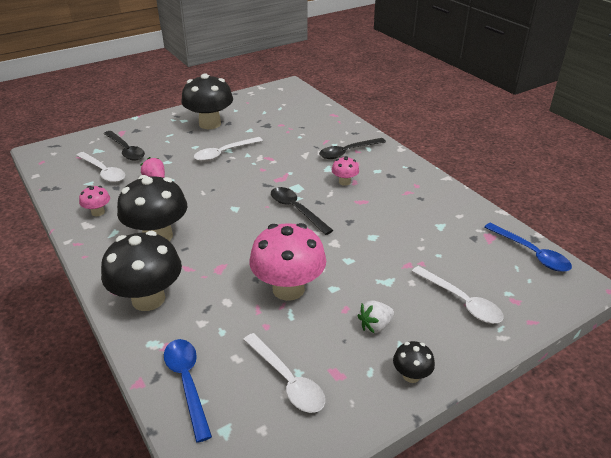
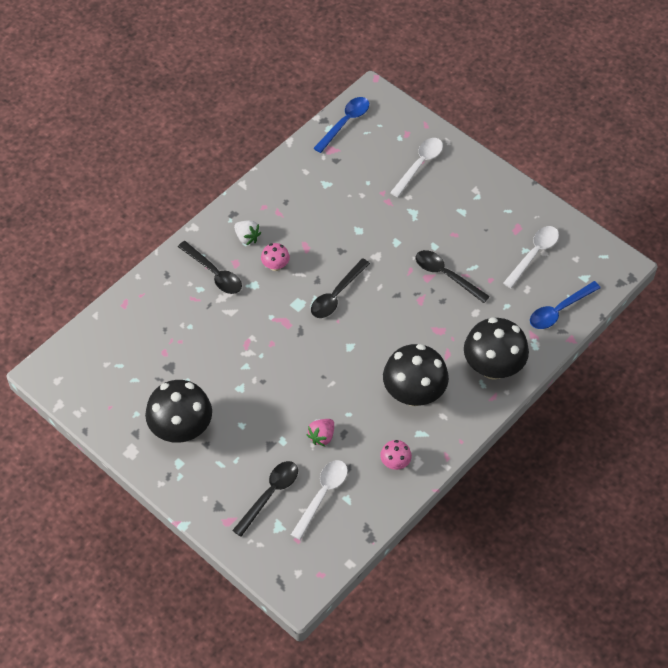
camera: 105 degrees left, 20 degrees up
(224, 153) = (249, 390): white spoon -> none
(288, 289) = (446, 275): pink mushroom -> black spoon
(375, 326) = (465, 213): white strawberry -> white strawberry (247, 237)
(411, 375) = (502, 188): black mushroom -> none

